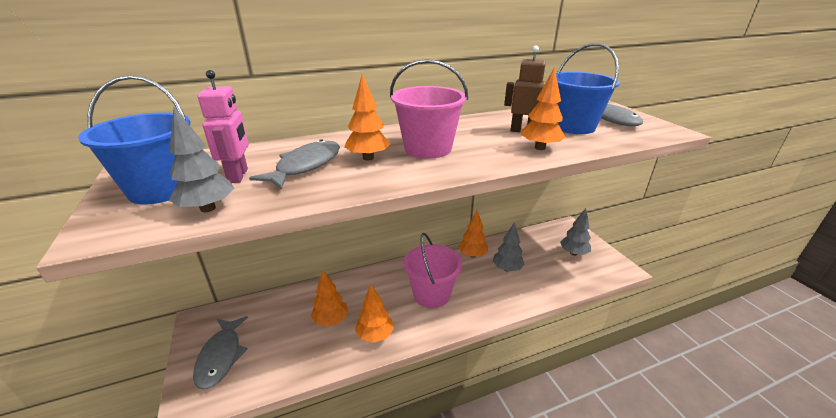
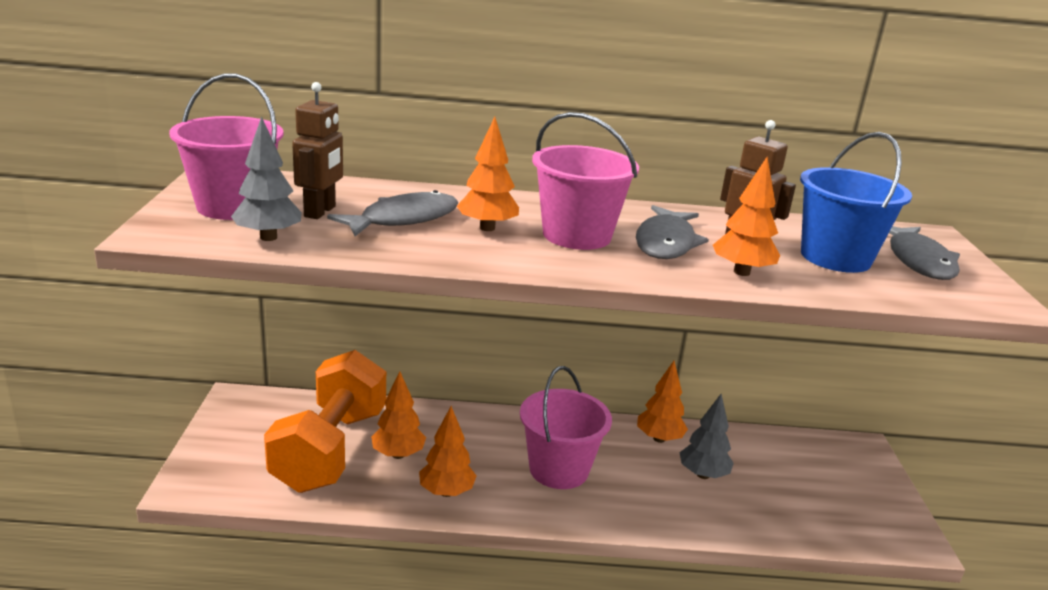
camera: 20 degrees right, 5 degrees down
(161, 189) = (233, 206): blue bucket -> pink bucket
(221, 357) = (244, 449): grey fish -> grey fish (666, 243)
(238, 176) = (320, 212): pink robot -> brown robot
(284, 333) = (330, 449): none -> orange dumbbell
(573, 253) = (840, 489): grey tree -> none

